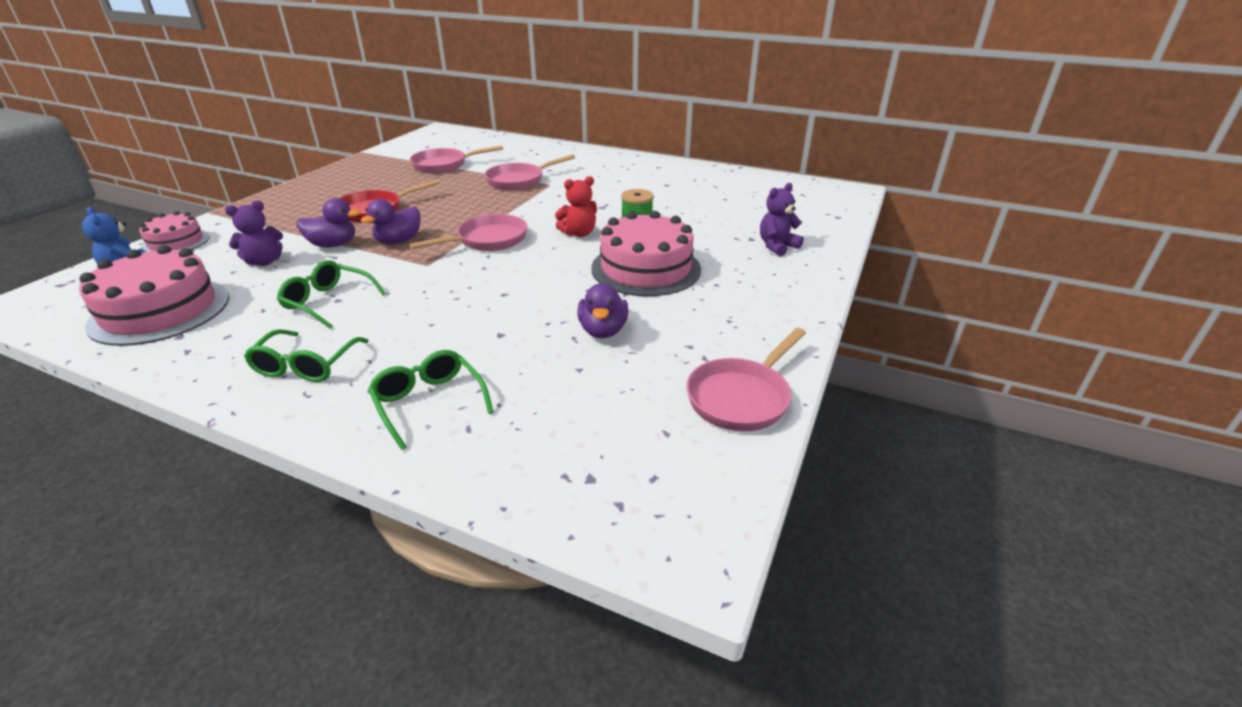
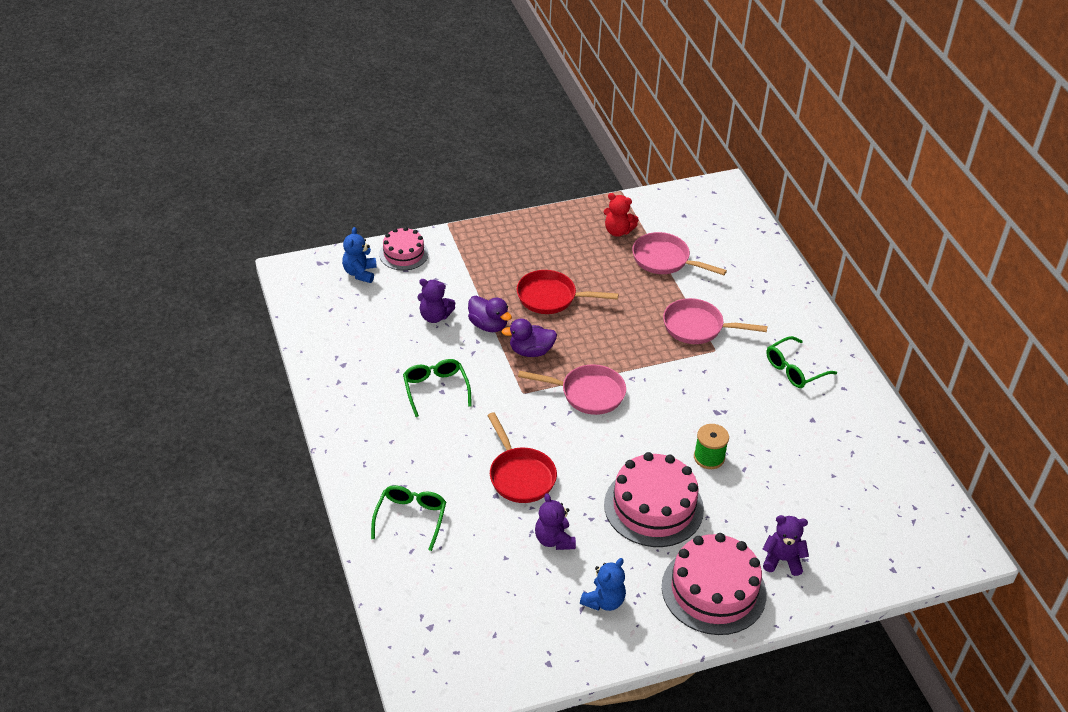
camera: 45 degrees right, 10 degrees up
(160, 311) = (349, 331): pink cake -> pink cake (713, 590)
(306, 365) = (381, 440): green glasses -> green glasses (795, 369)
(504, 310) = (520, 475): none -> red pan
(579, 233) = (658, 433): red teddy bear -> red teddy bear (618, 231)
(603, 330) = (554, 540): purple duck -> purple teddy bear
(712, 341) = (604, 601): none -> blue teddy bear
(741, 397) = (561, 650): pink pan -> none

